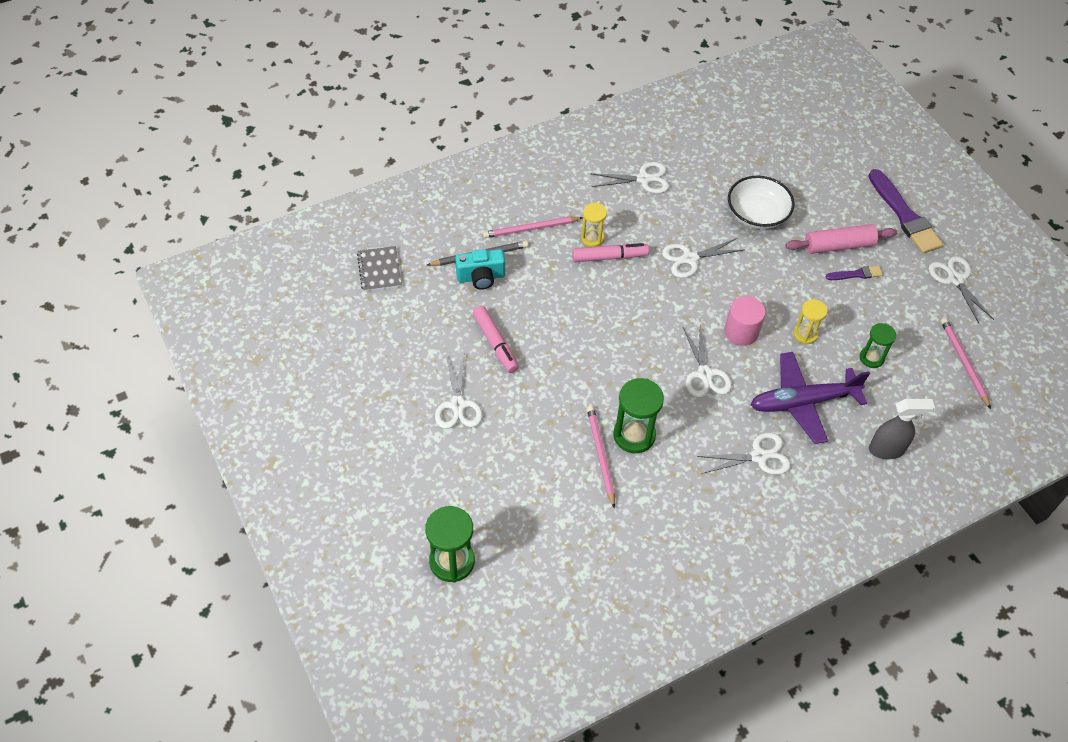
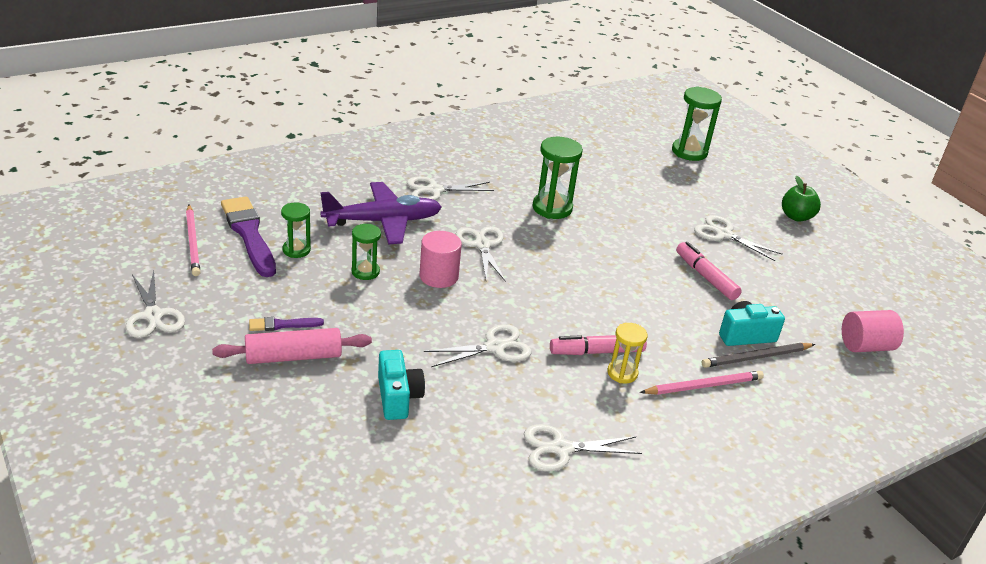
camera: 175 degrees right, 20 degrees down
(365, 440) = (796, 217): none -> green apple
(379, 270) = (865, 346): grey notebook -> pink cylinder
(458, 405) = (723, 234): white scissors -> white scissors turned 45 degrees counterclockwise
(600, 456) = (581, 197): pink pencil -> none
(757, 214) = (398, 397): white bowl -> turquoise camera
(805, 334) = (365, 272): yellow hourglass -> green hourglass
(887, 449) = (309, 188): grey spray bottle -> none
(904, 215) = (181, 391): purple brush -> purple brush (249, 234)

